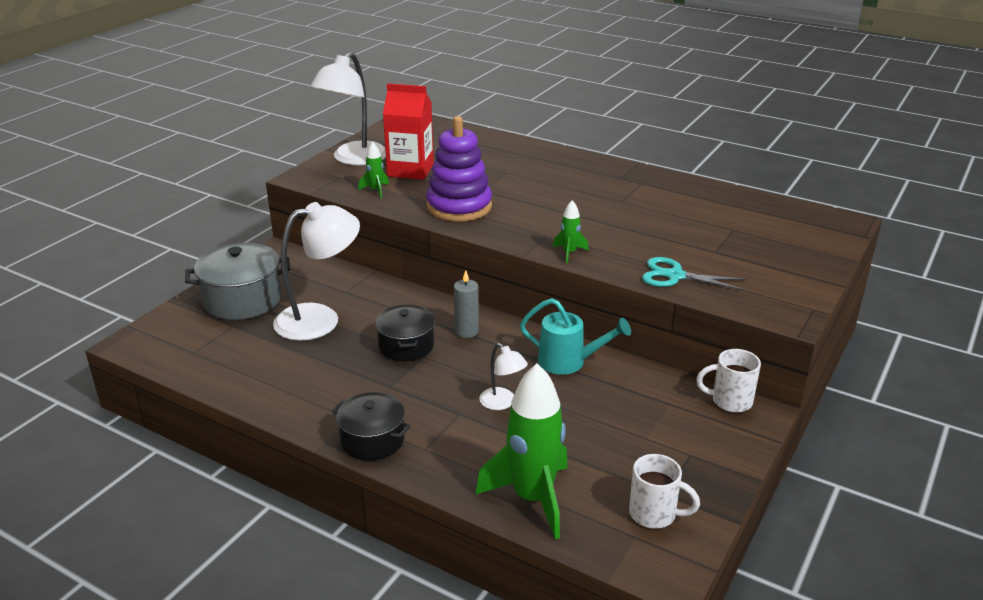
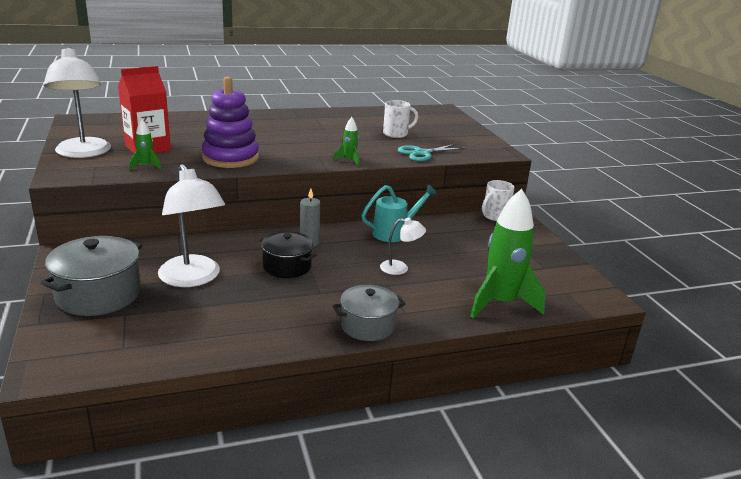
camera: 50 degrees left, 5 degrees down
(320, 319) = (193, 278): white lamp -> white lamp turned 135 degrees clockwise
(372, 440) = (367, 325): black pot -> grey pot
(654, 514) = (557, 279): white mug -> white mug (396, 134)

